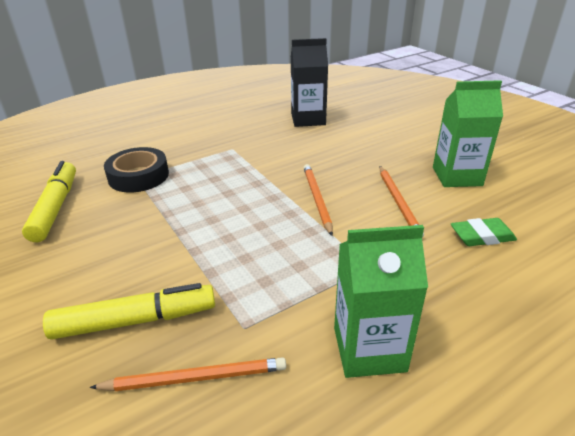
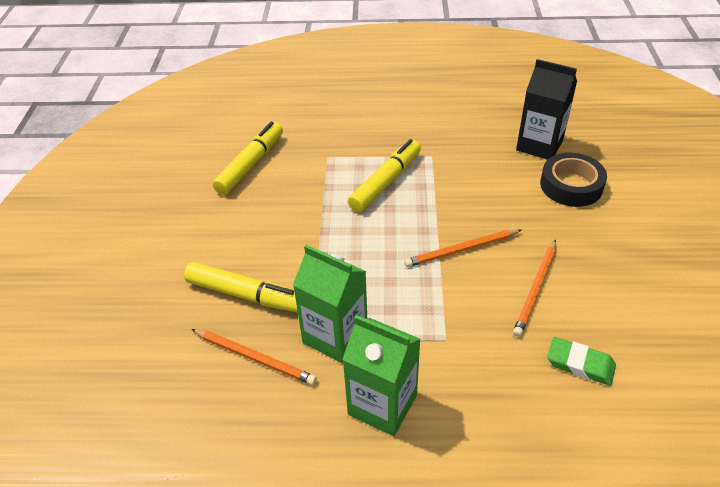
camera: 35 degrees right, 10 degrees up
(138, 176) = (330, 156): black tape -> black tape (571, 185)
(208, 177) = (385, 182): none -> yellow marker
(317, 199) = (461, 250): orange pencil -> orange pencil turned 135 degrees counterclockwise
(457, 176) = (630, 288): green carton -> green carton (335, 336)

